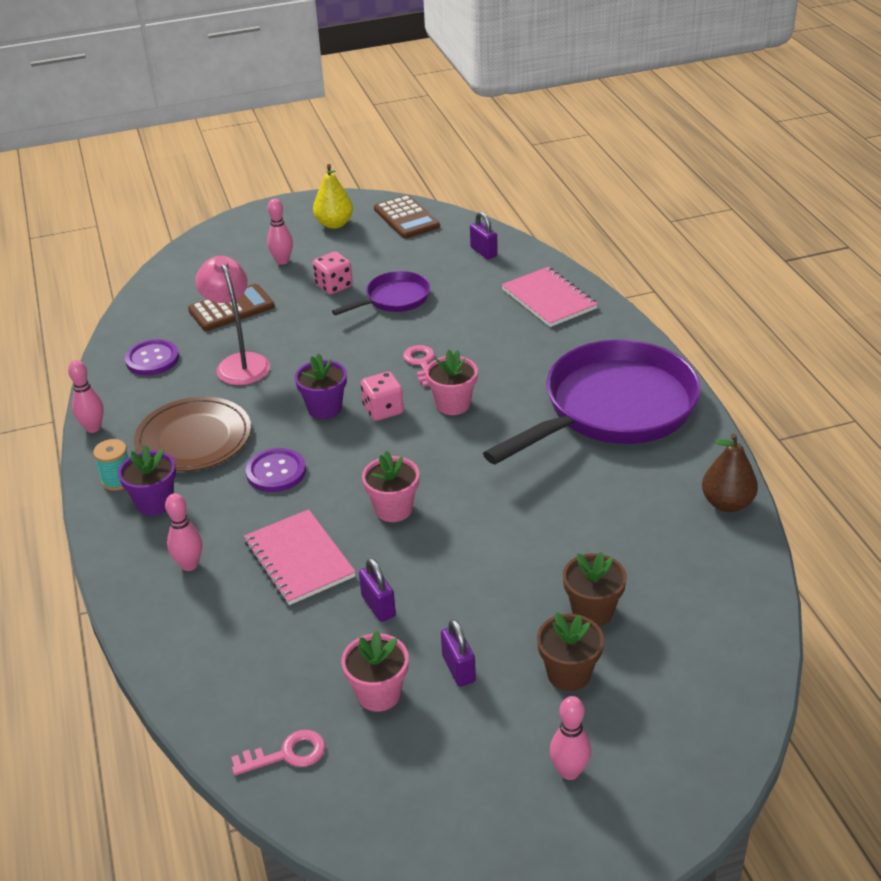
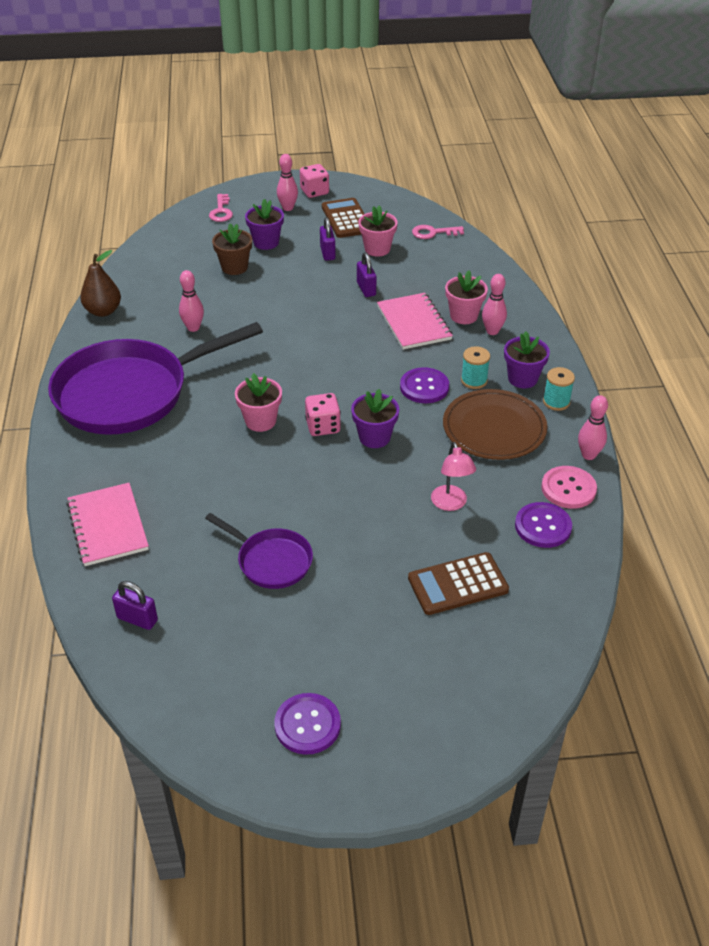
camera: 170 degrees left, 5 degrees up
(121, 393) = (568, 489): none -> pink button
(216, 490) = (474, 380): none -> turquoise spool
(239, 363) = (451, 504): pink lamp -> pink lamp, size x0.66
(282, 261) = (390, 658): pink bowling pin -> pink bowling pin (193, 328)
(334, 224) = (307, 725): yellow pear -> purple button
(334, 286) = (334, 597): pink dice -> pink dice (314, 192)
(393, 509) = (339, 344): pink flower pot -> pink flower pot (463, 316)
(394, 299) = (271, 561): purple pan -> purple pan turned 120 degrees counterclockwise
(406, 218) = (205, 715): brown calculator -> brown calculator (346, 219)
(421, 363) = (272, 469): pink key -> pink key (221, 211)
(483, 252) = (137, 619): purple padlock -> purple padlock turned 45 degrees counterclockwise
(569, 674) = (266, 242): brown flower pot -> purple flower pot

